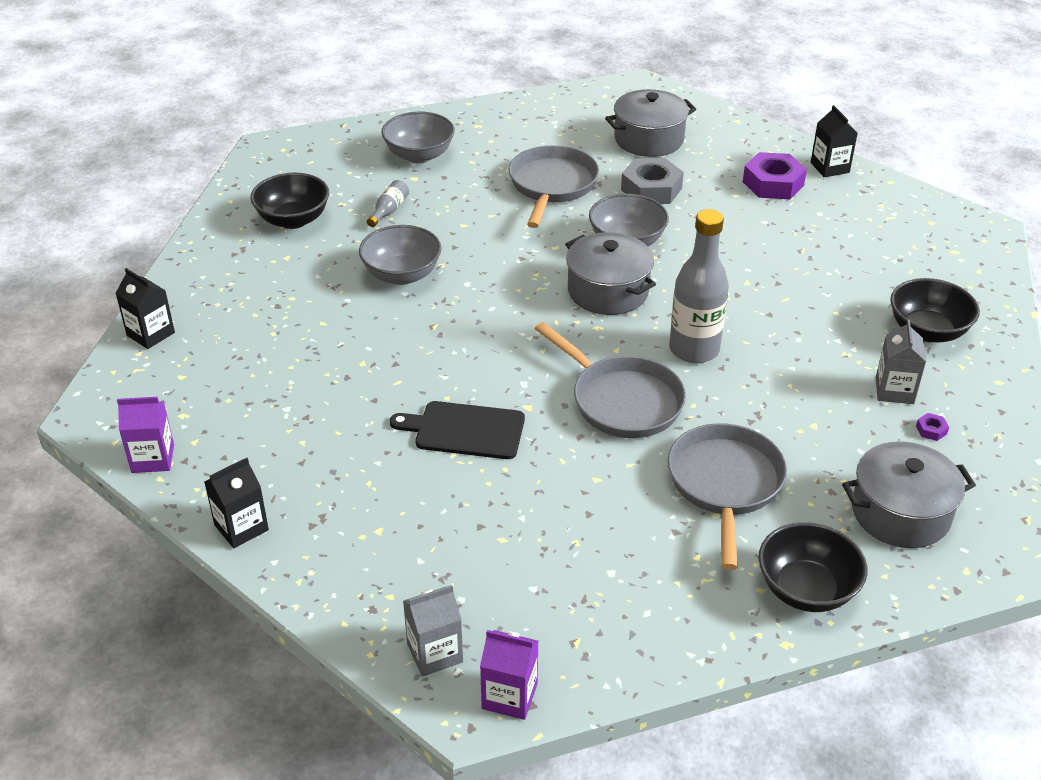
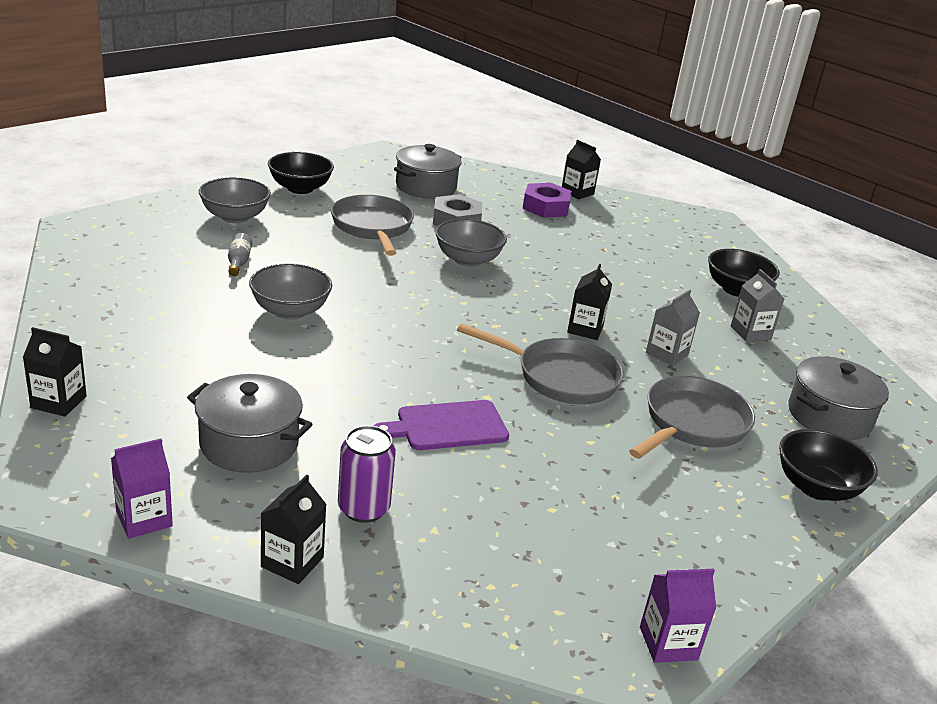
camera: 30 degrees left, 10 degrees down
(293, 220) = (147, 281): black bowl -> black bowl (300, 188)
(332, 494) = (363, 508): none -> purple can
(435, 653) = (572, 625): grey carton -> grey carton (667, 354)
(465, 430) = (447, 426): black cutting board -> purple cutting board
(608, 291) = (482, 297): grey pot -> grey pot (249, 443)
(694, 349) = (585, 329): grey bottle -> black carton
(725, 485) = (692, 423): grey pan -> grey pan turned 60 degrees clockwise
(931, 430) = (797, 355): purple nut -> none

